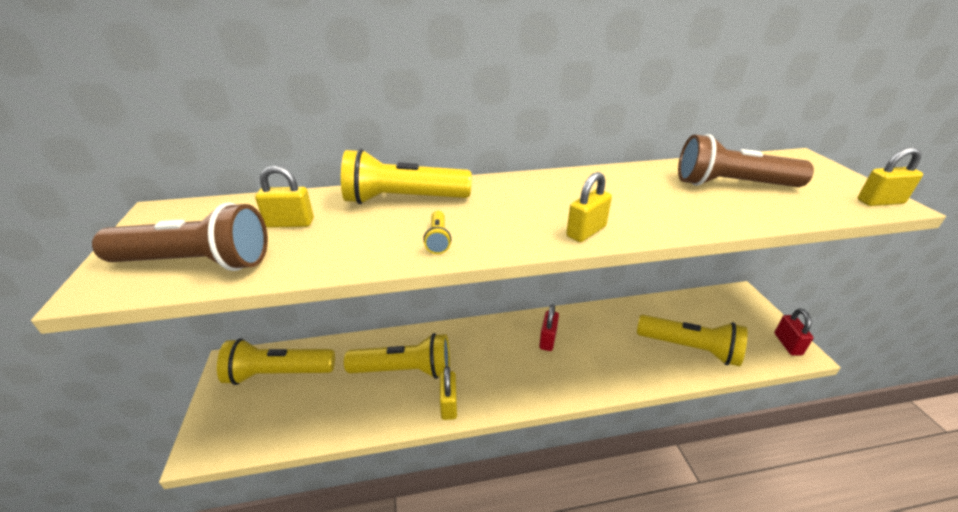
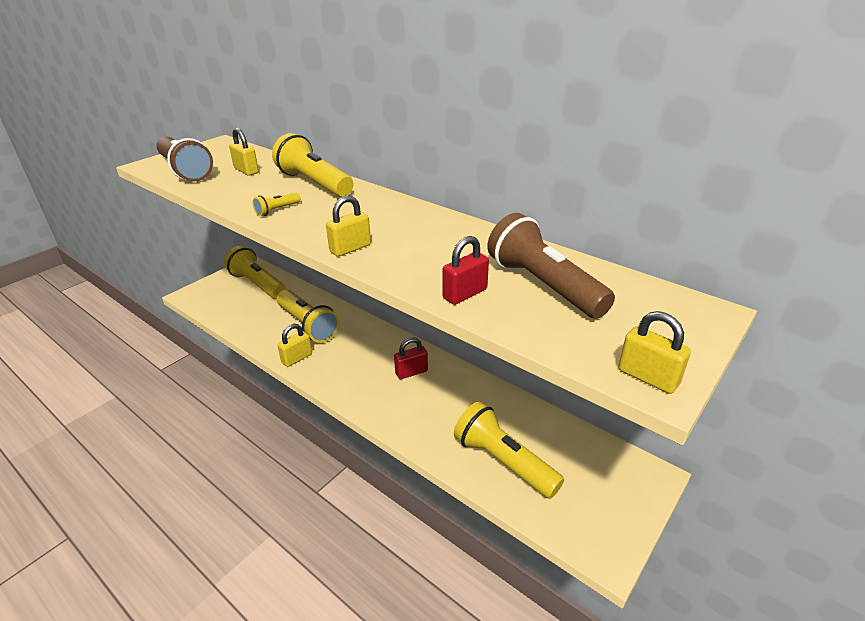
camera: 50 degrees right, 0 degrees up
(586, 231) = (350, 248): yellow padlock -> yellow padlock turned 45 degrees counterclockwise
(690, 348) = (503, 461): yellow flashlight -> yellow flashlight turned 150 degrees clockwise
(787, 344) = (606, 539): red padlock -> red padlock (465, 294)

